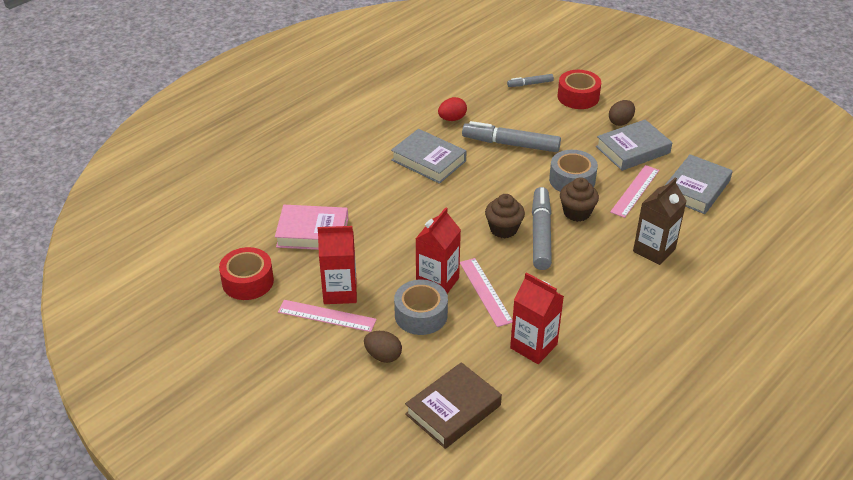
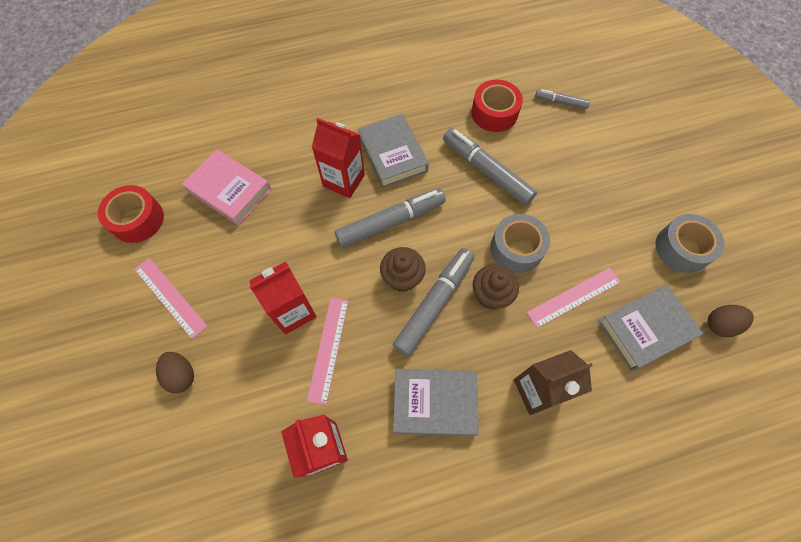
camera: 30 degrees right, 25 degrees up
(340, 292) = (201, 275): red carton -> red carton (343, 180)
(421, 315) = (249, 344): grey tape -> grey tape (682, 248)
(452, 119) = (451, 112): red egg -> none
(453, 410) = (192, 483): brown book -> none
(464, 201) = (390, 222): none -> grey marker
(578, 97) = (600, 141): red tape -> red tape (494, 113)
(620, 122) = (623, 195): brown egg -> brown egg (720, 324)
(632, 150) = (610, 239): grey book -> grey book (434, 403)

